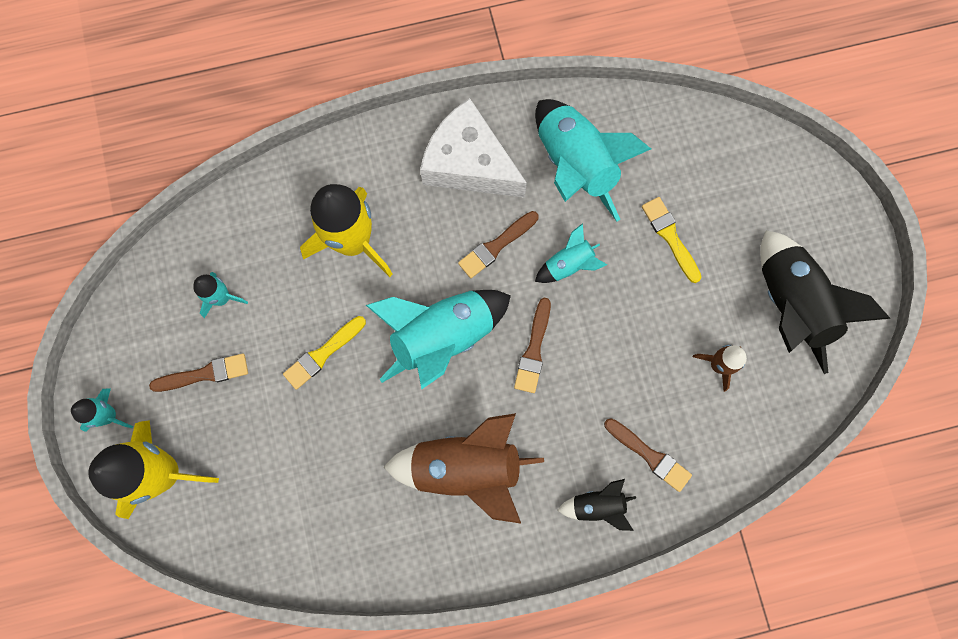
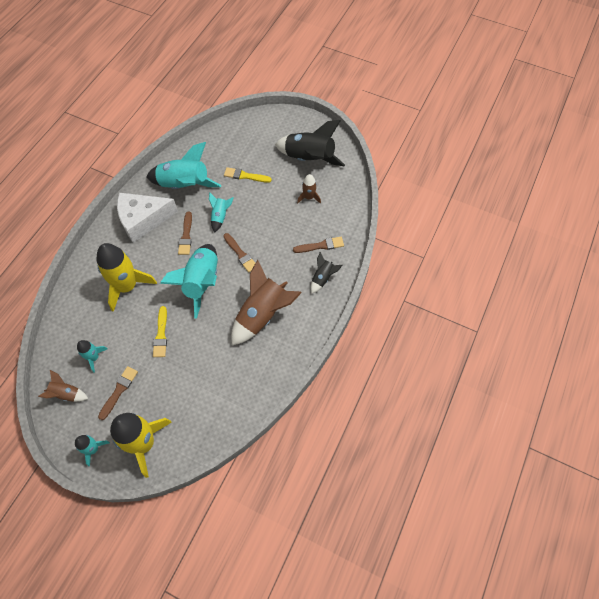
camera: 50 degrees left, 15 degrees down
(149, 312) = (67, 394): none -> brown rocket

